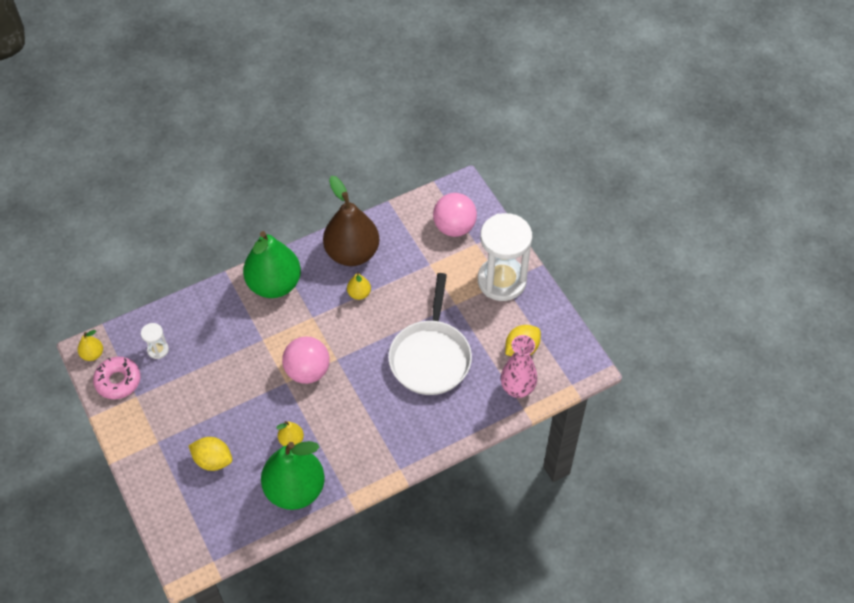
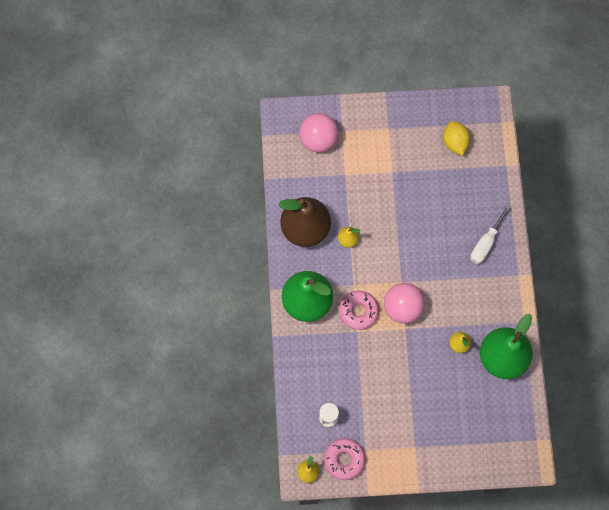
camera: 65 degrees left, 15 degrees up
(213, 460) = (451, 410): yellow lemon -> none
(285, 333) = (358, 311): none -> pink donut
(421, 422) = (486, 243): none -> white screwdriver
(430, 357) = (431, 211): white pan -> none
(501, 281) = (387, 128): white hourglass -> none
(517, 389) = (488, 162): pink vase -> none

